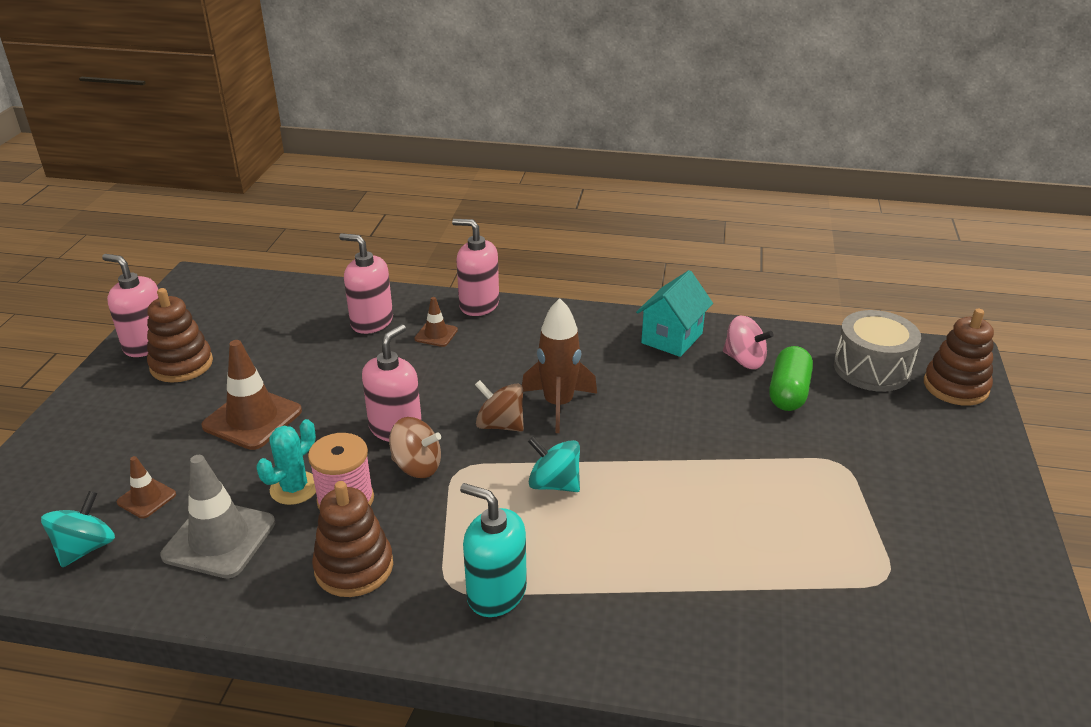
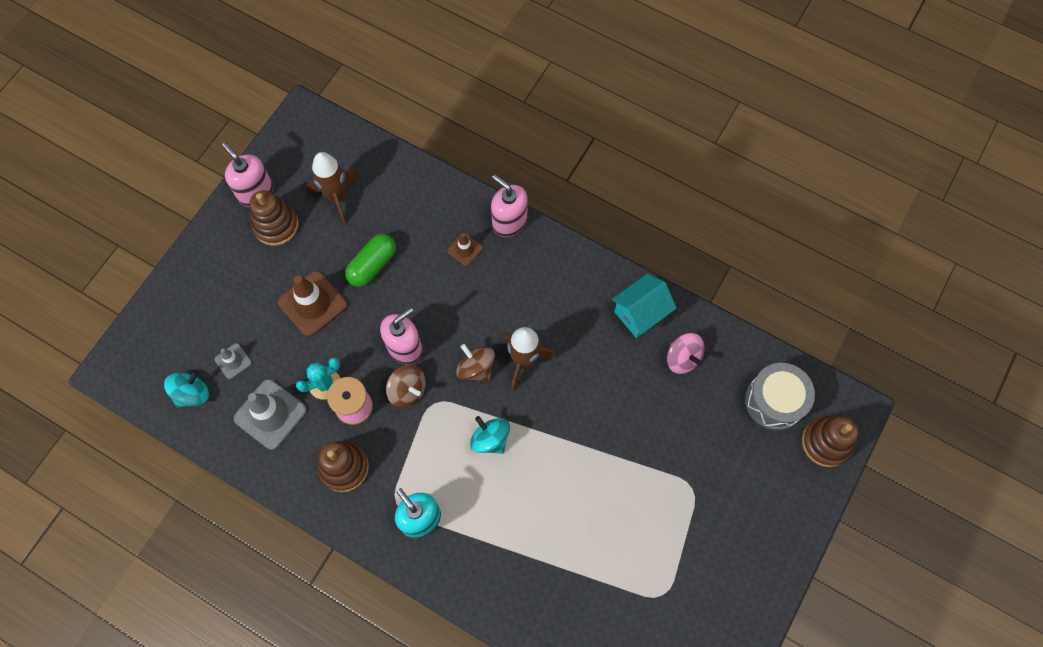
camera: 20 degrees right, 35 degrees up
(146, 498) = (233, 361): brown traffic cone -> grey traffic cone
(257, 327) = (337, 197): none -> brown rocket
(371, 322) = (422, 217): pink soap dispenser -> none
(788, 392) = (696, 405): green capsule -> green capsule (372, 265)

